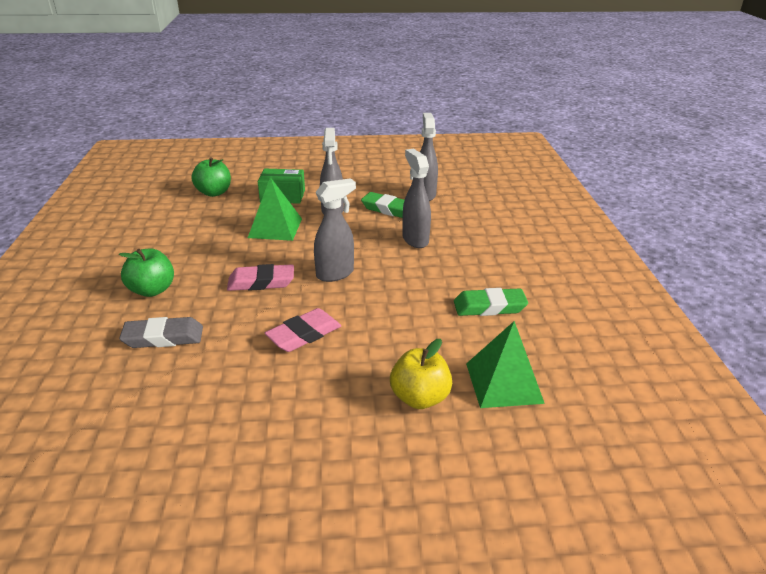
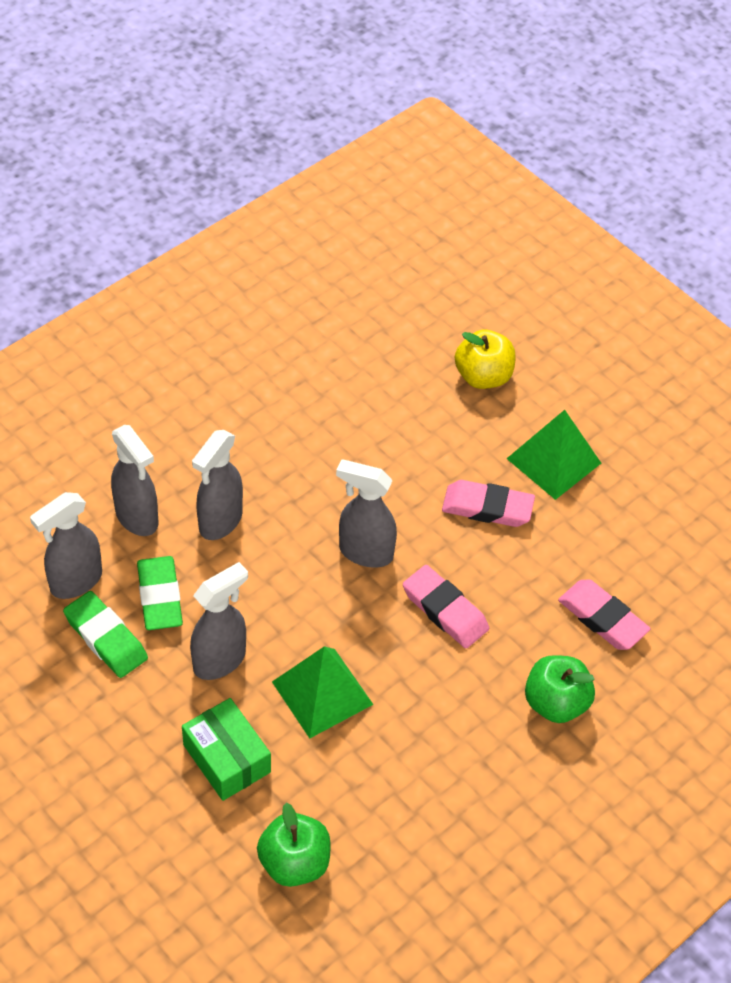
camera: 130 degrees left, 20 degrees up
(163, 337) = (602, 618): grey eraser -> pink eraser
(445, 220) = (137, 518): none -> grey spray bottle
(489, 307) = (305, 388): green eraser -> green eraser (106, 638)
(504, 382) = (411, 331): green pyramid -> green pyramid (553, 460)

